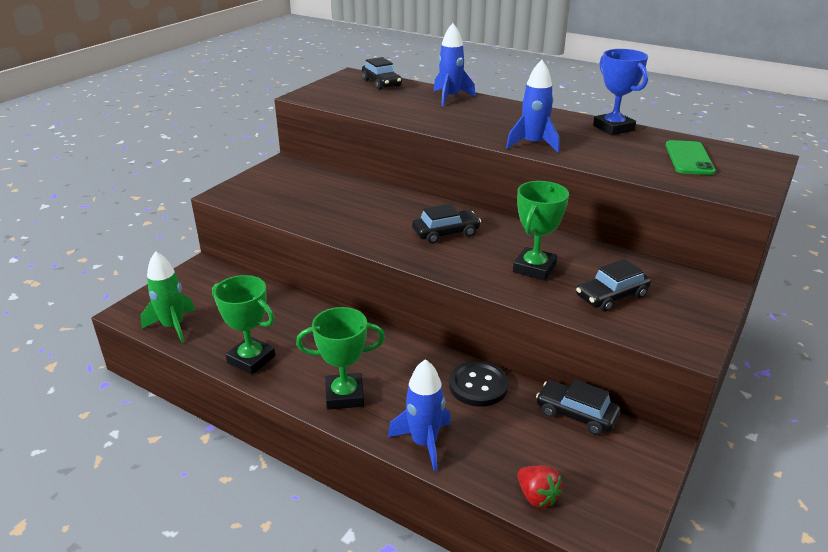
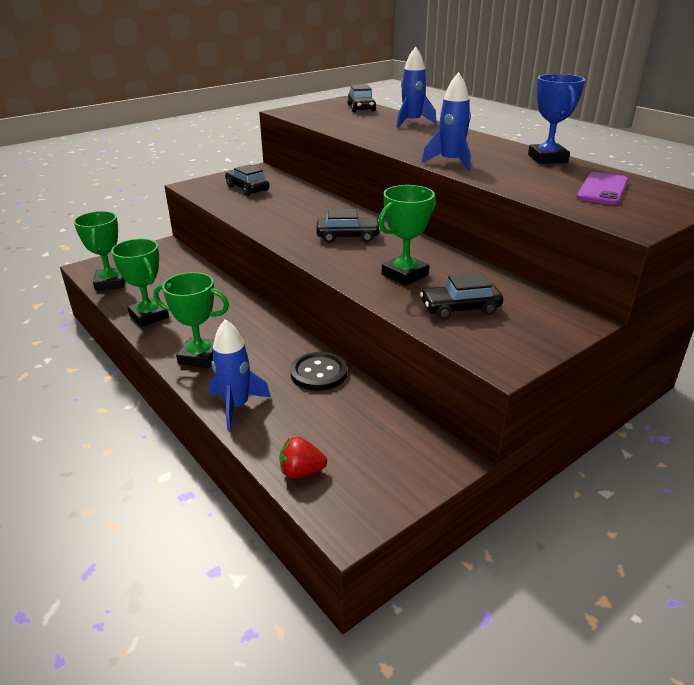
camera: 20 degrees right, 0 degrees up
(173, 326) = (110, 283): green rocket -> green trophy
(537, 496) = (301, 472): red strawberry -> red strawberry turned 105 degrees clockwise
(576, 414) = (391, 415): black car -> black car (247, 188)
(689, 158) = (602, 189): green phone -> purple phone

